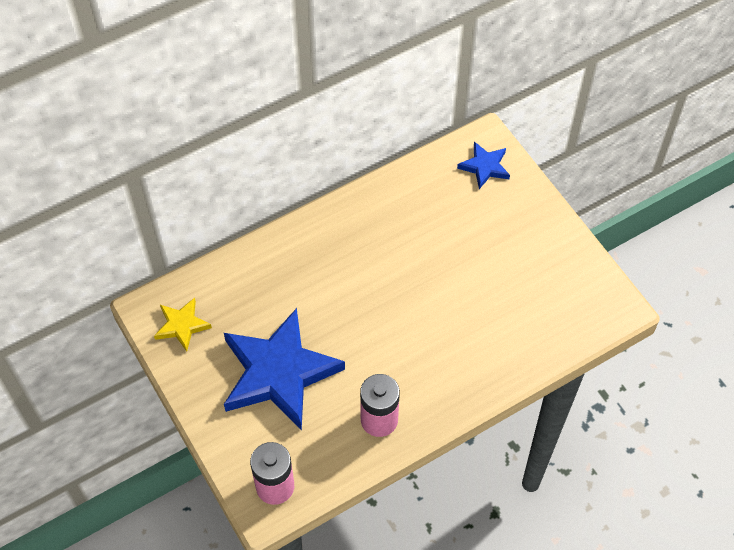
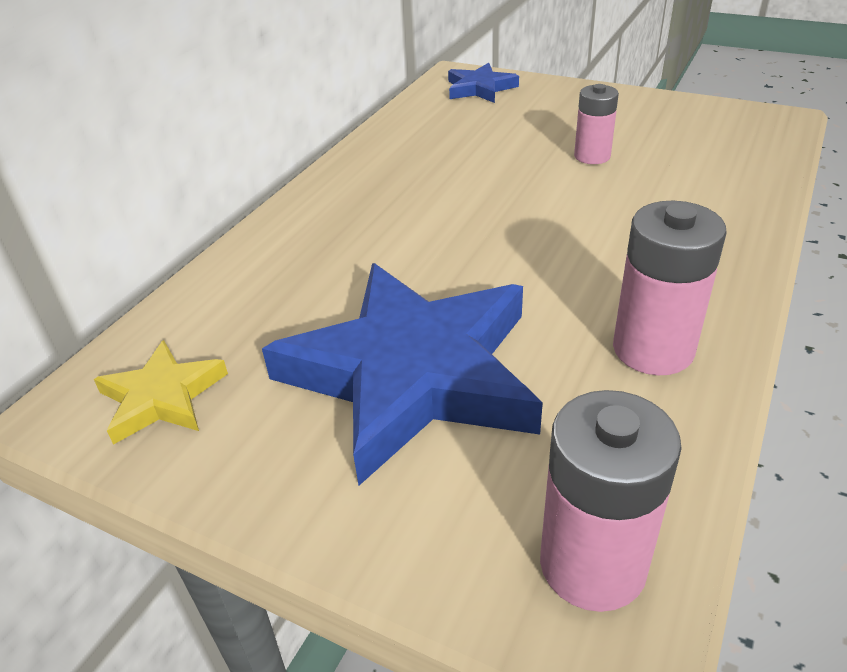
camera: 30 degrees left, 20 degrees down
(482, 277) = (592, 156): none -> pink battery

